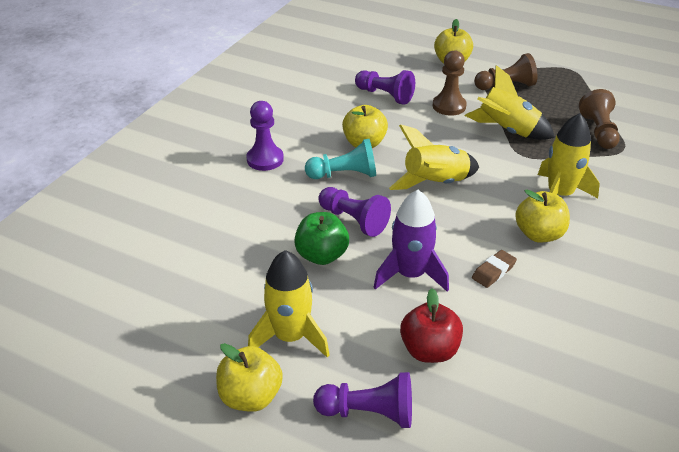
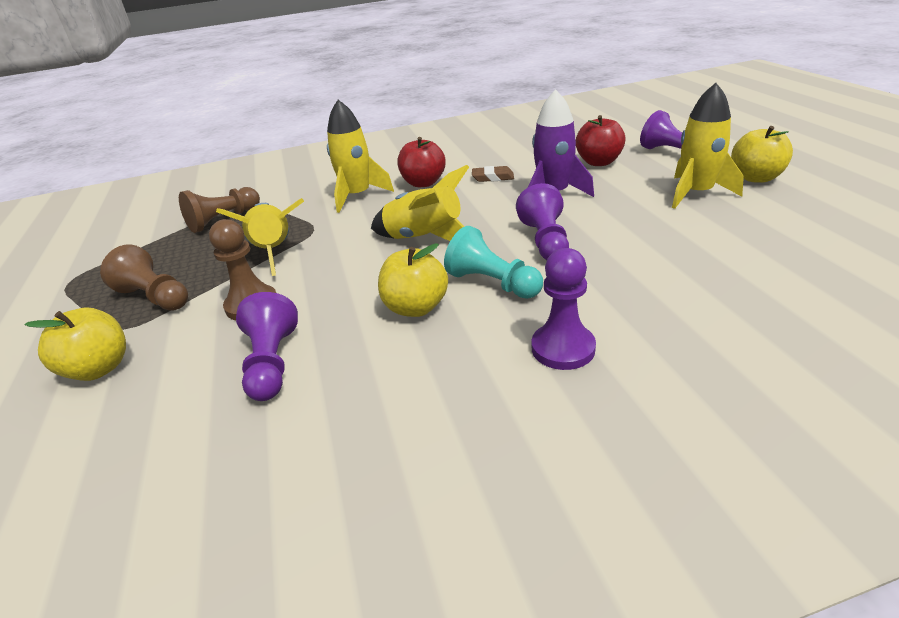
camera: 130 degrees left, 5 degrees down
(321, 255) = (612, 227): green apple -> none
(539, 234) = (423, 183): yellow apple -> red apple

